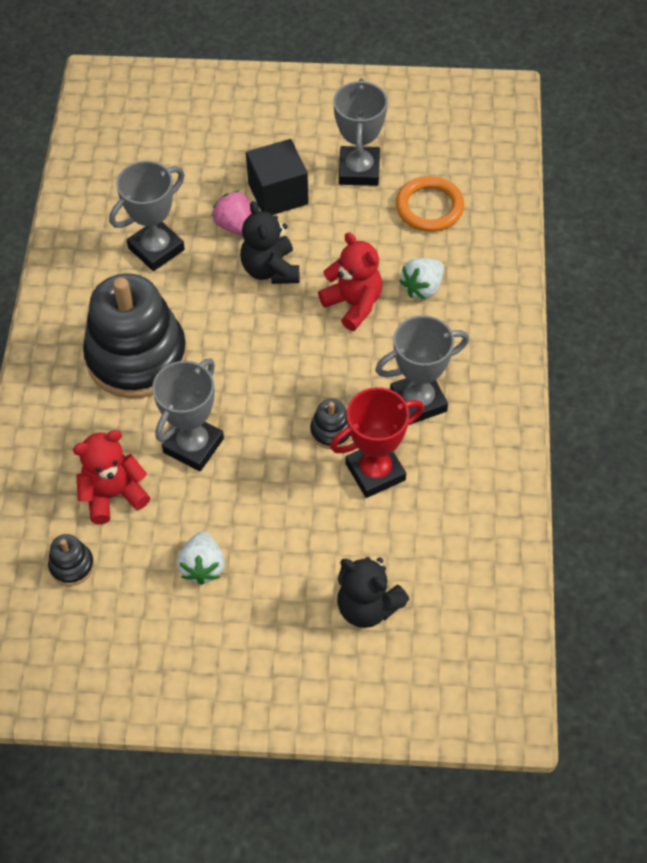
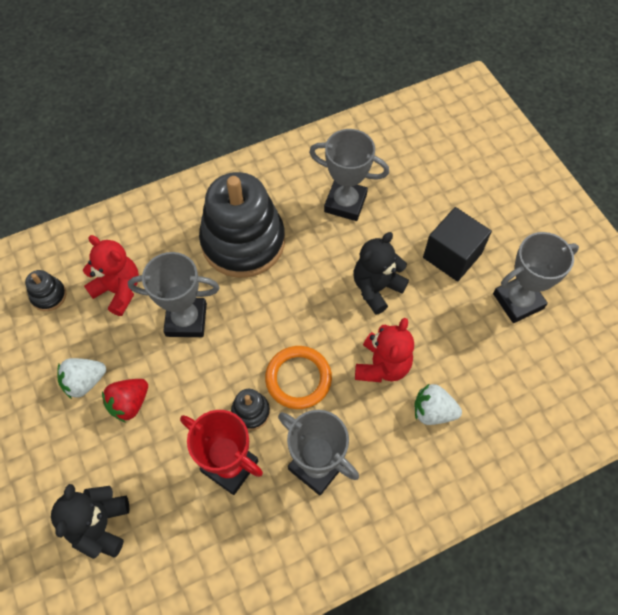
camera: 60 degrees right, 5 degrees up
(235, 226) = (401, 242): pink strawberry -> none
(254, 533) = (129, 403): none -> red strawberry
(429, 207) = (520, 375): orange ring -> orange ring (298, 379)

